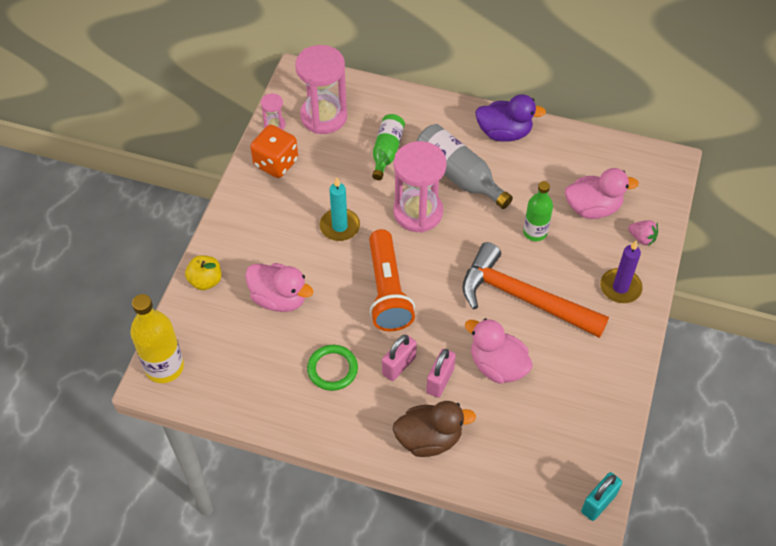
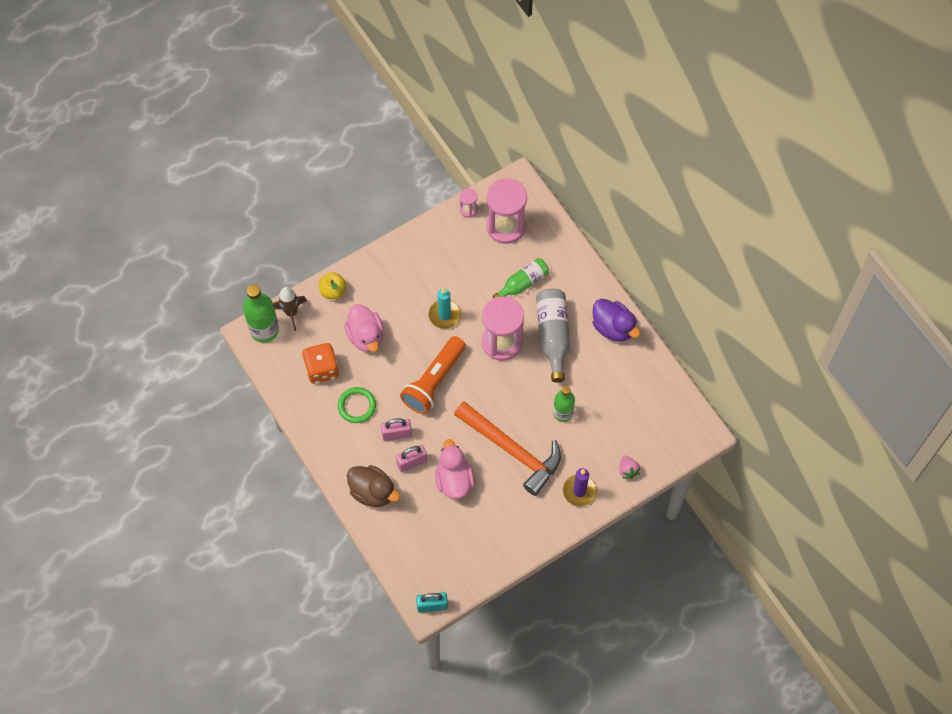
camera: 40 degrees right, 10 degrees up
(164, 367) = (264, 330): yellow bottle -> green bottle
(179, 330) = (291, 312): none -> brown rocket
(276, 163) = (445, 239): orange dice -> orange dice (322, 369)
(523, 298) = (512, 450): orange hammer -> orange hammer turned 150 degrees clockwise
(593, 208) = (617, 425): pink duck -> none

